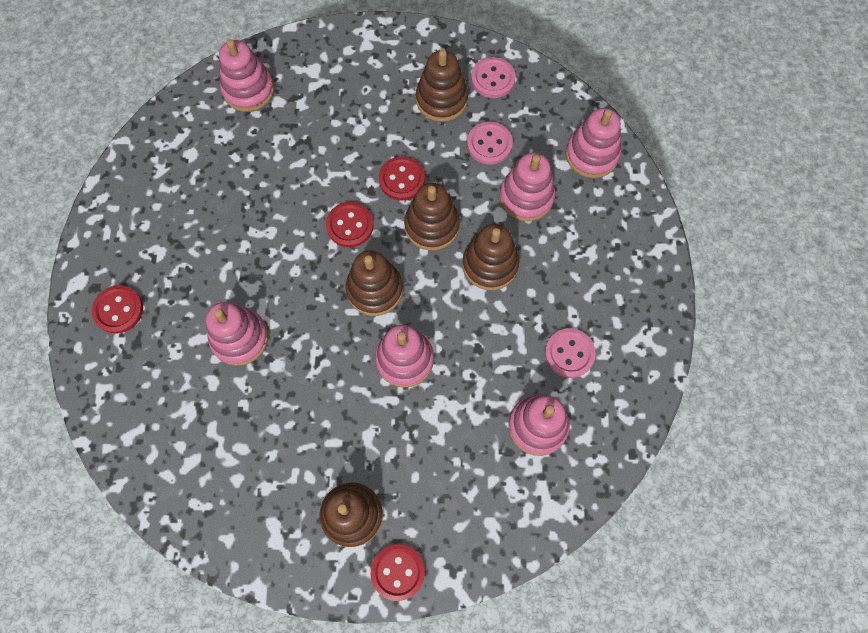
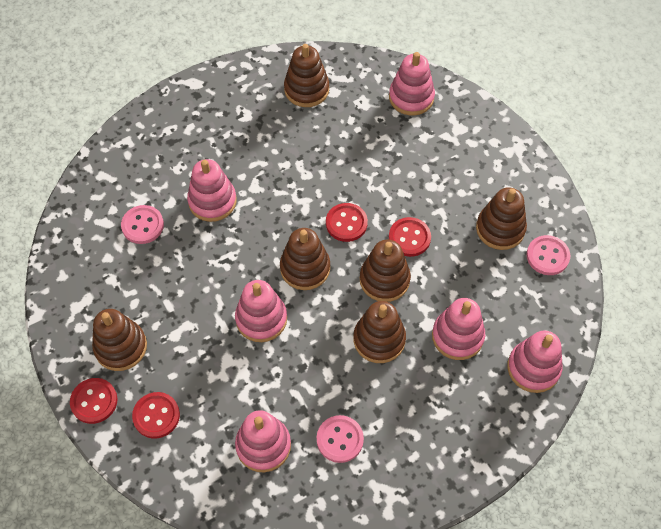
camera: 60 degrees right, 10 degrees down
(118, 310) = (189, 117): red button -> red button (156, 416)
(169, 177) = (306, 89): none -> brown stacking toy
(489, 144) = (485, 284): pink button -> pink button (142, 225)

